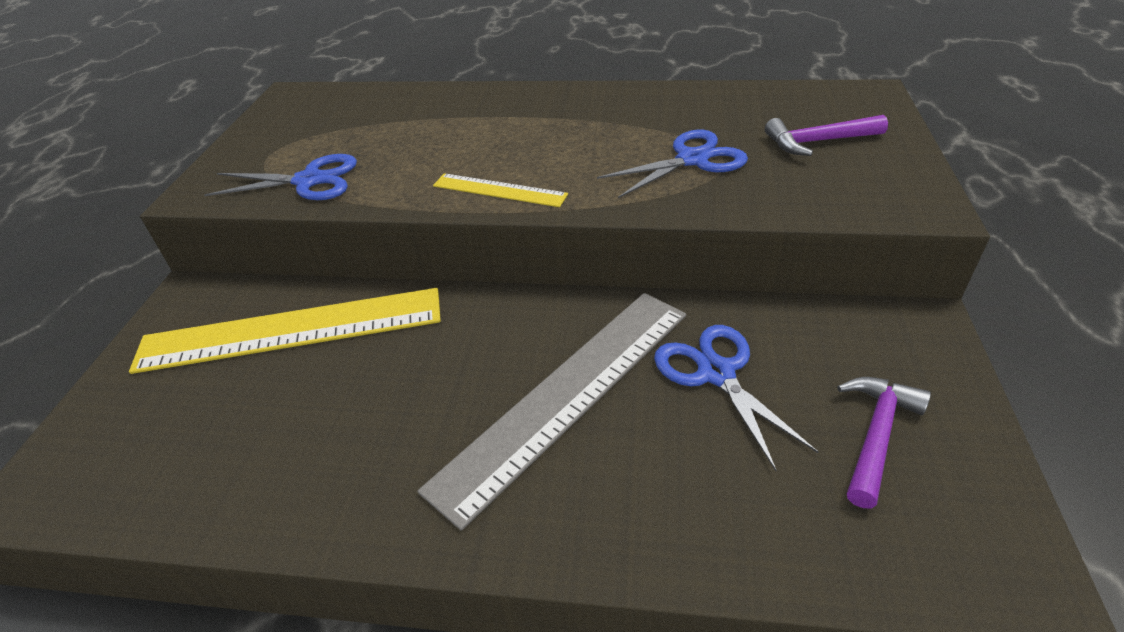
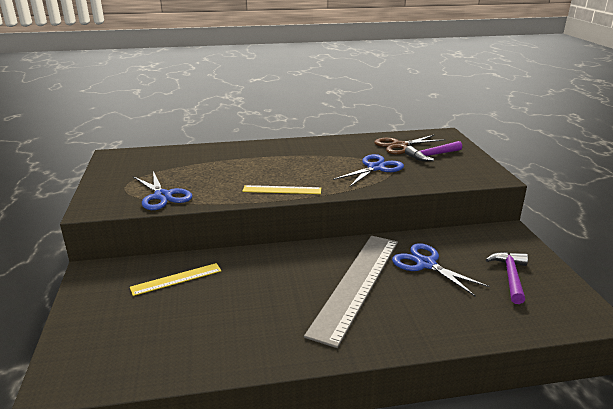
camera: 20 degrees left, 15 degrees down
(291, 329) = (176, 279): yellow ruler -> yellow ruler, size x0.49
(308, 181) = (162, 196): blue scissors -> blue scissors turned 75 degrees clockwise
(766, 113) = (399, 146): none -> brown scissors

